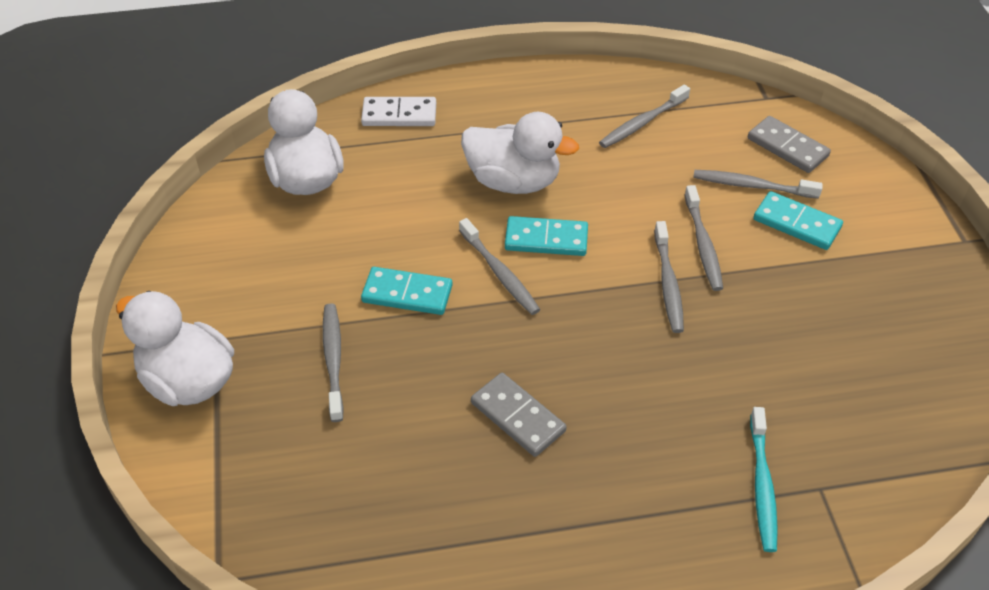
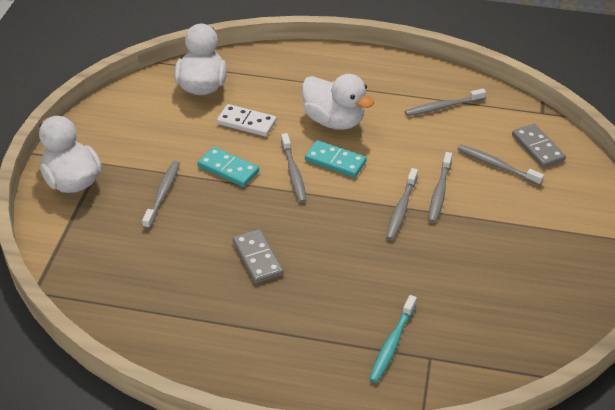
camera: 20 degrees right, 5 degrees down
(399, 115) = (282, 62): white domino -> white domino (246, 122)
(797, 223) = (514, 197): turquoise domino -> none

